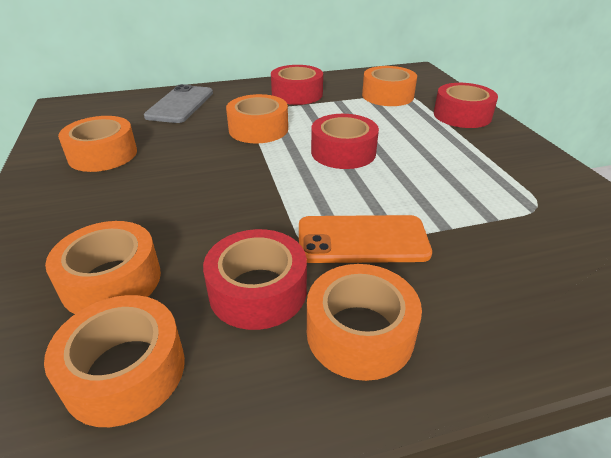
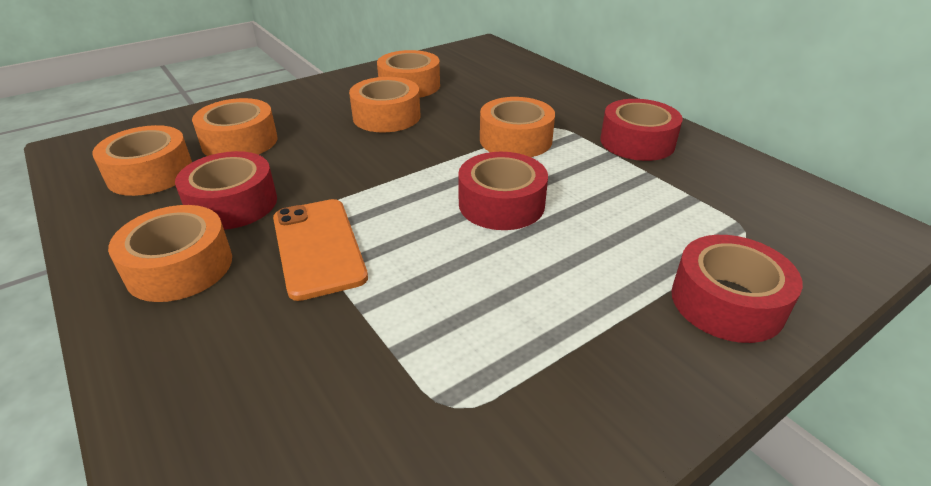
camera: 70 degrees right, 0 degrees up
(180, 104) = (535, 87): grey phone -> none
(387, 95) = (720, 213): orange tape -> orange tape (386, 116)

